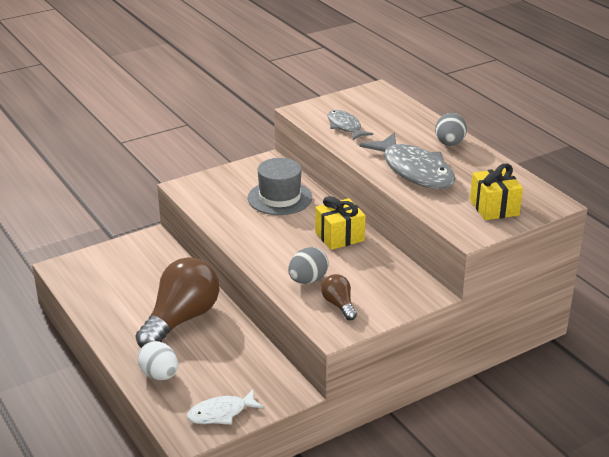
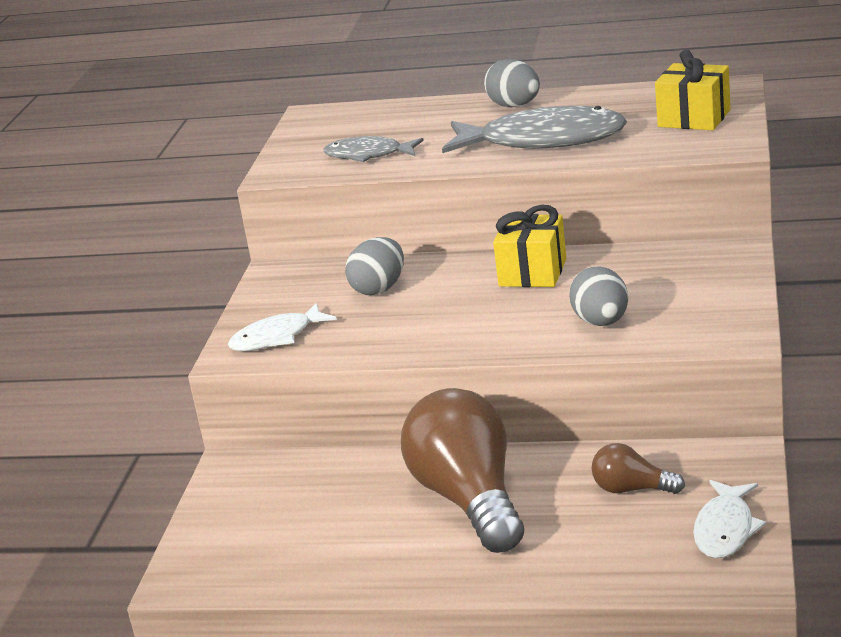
camera: 45 degrees left, 5 degrees down
(159, 375) = (578, 559): white egg -> none
(208, 191) = (277, 337): none -> white fish
(280, 198) = (379, 289): grey hat -> grey egg
(339, 305) = (685, 316): brown light bulb -> brown light bulb (632, 489)

